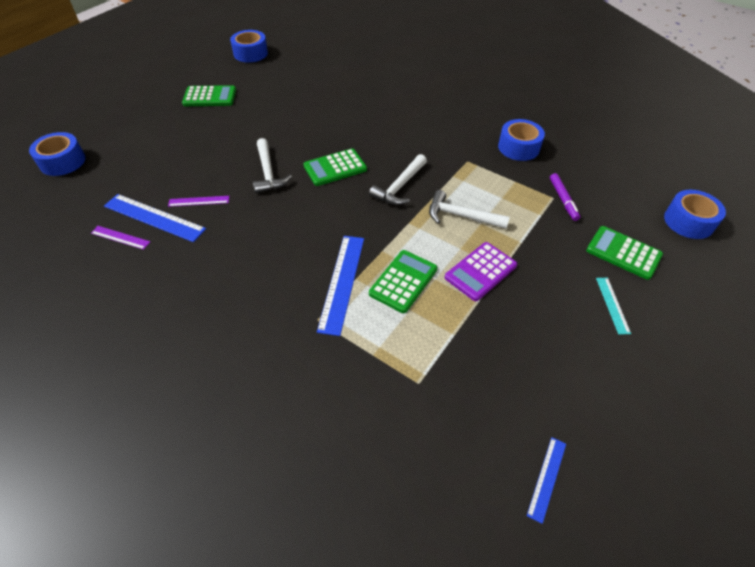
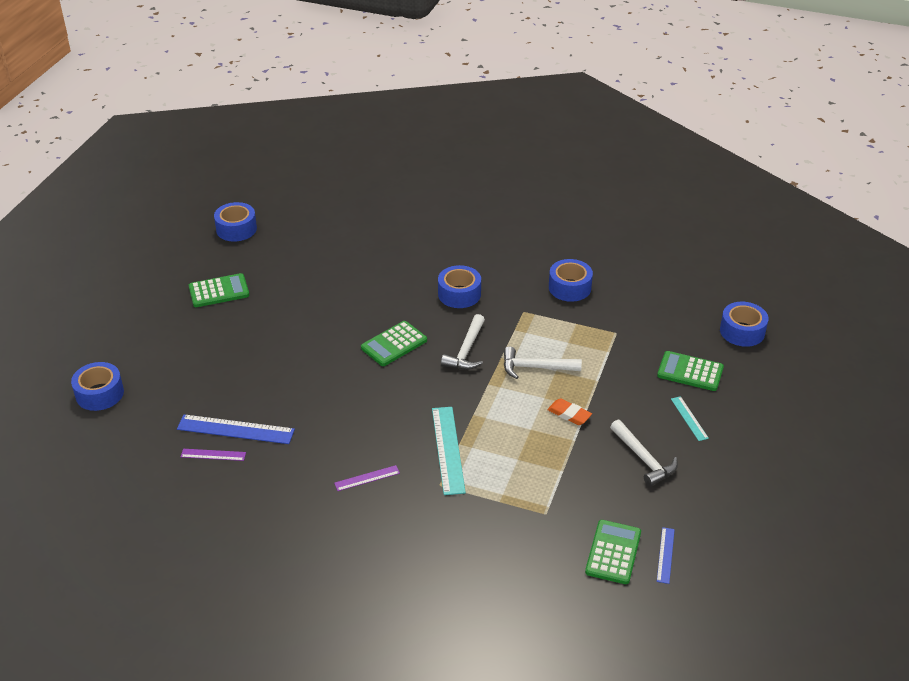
camera: 15 degrees left, 10 degrees down
(199, 201) = (272, 404): purple ruler -> purple ruler (367, 478)
(268, 173) = (328, 362): white hammer -> white hammer (644, 459)
(342, 282) = (448, 449): blue ruler -> turquoise ruler
(403, 281) = (503, 437): green calculator -> green calculator (613, 552)
(413, 135) = (459, 294): none -> blue tape
(480, 271) = (569, 414): purple calculator -> orange eraser
(563, 199) = (625, 333): purple marker -> none

